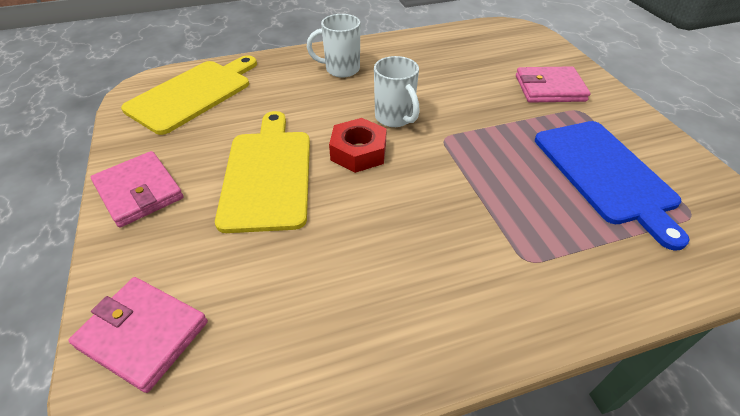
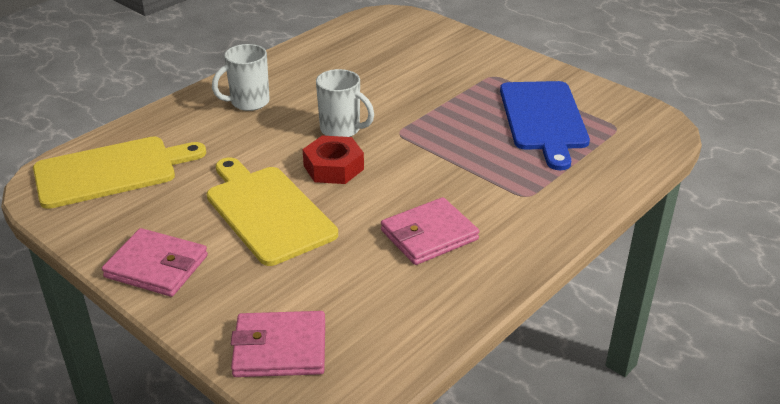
camera: 30 degrees left, 10 degrees down
(193, 94) = (111, 171): yellow cutting board -> yellow cutting board turned 60 degrees clockwise
(549, 88) = (457, 64): pink wallet -> pink wallet (429, 235)
(605, 174) = (543, 119): blue cutting board -> blue cutting board turned 45 degrees clockwise

